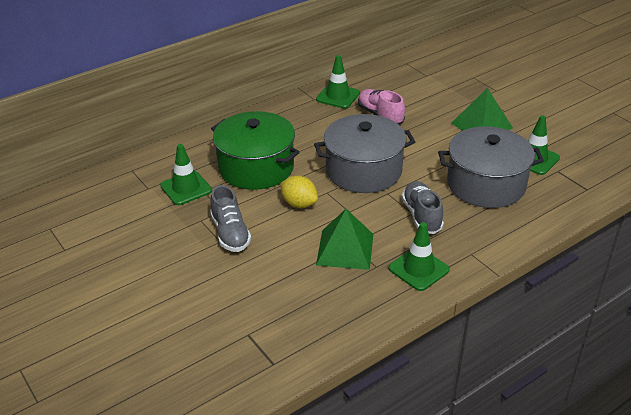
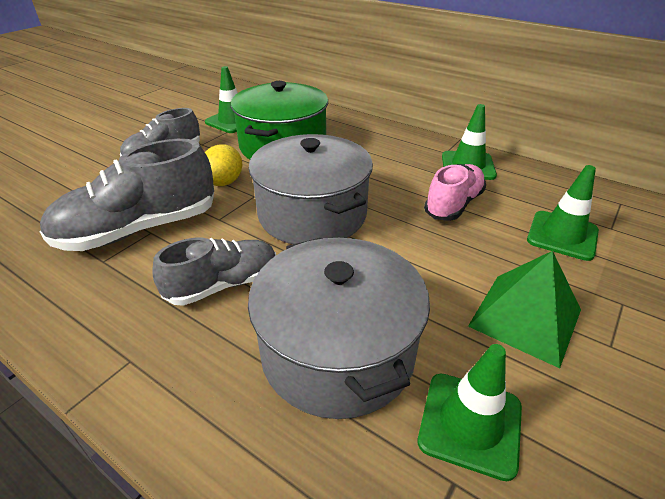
camera: 70 degrees right, 0 degrees up
(345, 249) = (139, 229): green pyramid -> grey shoe
(418, 269) = (93, 302): green traffic cone -> green traffic cone (562, 235)

